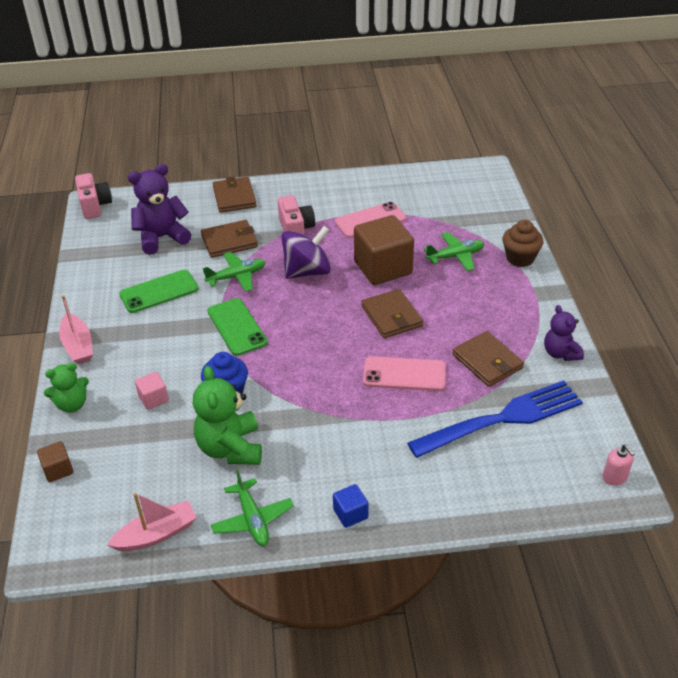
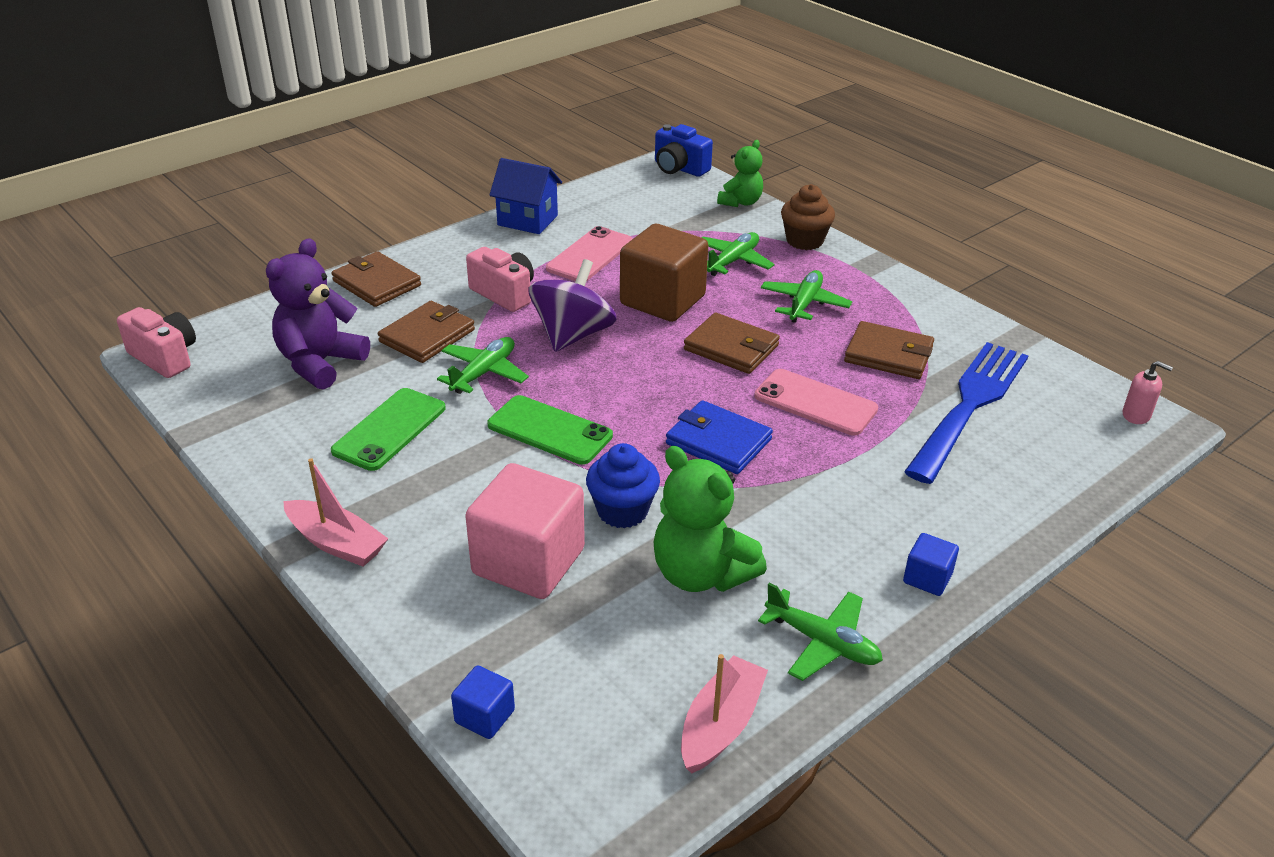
camera: 35 degrees left, 5 degrees down
(58, 470) = (485, 716): brown cube -> blue cube
(72, 404) = (411, 622): green teddy bear -> green teddy bear (740, 202)
(153, 399) = (528, 562): pink cube -> pink cube, size x2.18
(320, 374) = (718, 441): none -> blue wallet
(357, 183) = (527, 220): none -> blue house
(404, 374) = (815, 403): pink phone -> pink phone turned 60 degrees clockwise
(470, 304) = (804, 304): none -> green plane
(491, 175) = (679, 168): none -> blue camera
(560, 353) = (951, 318): purple teddy bear -> none

